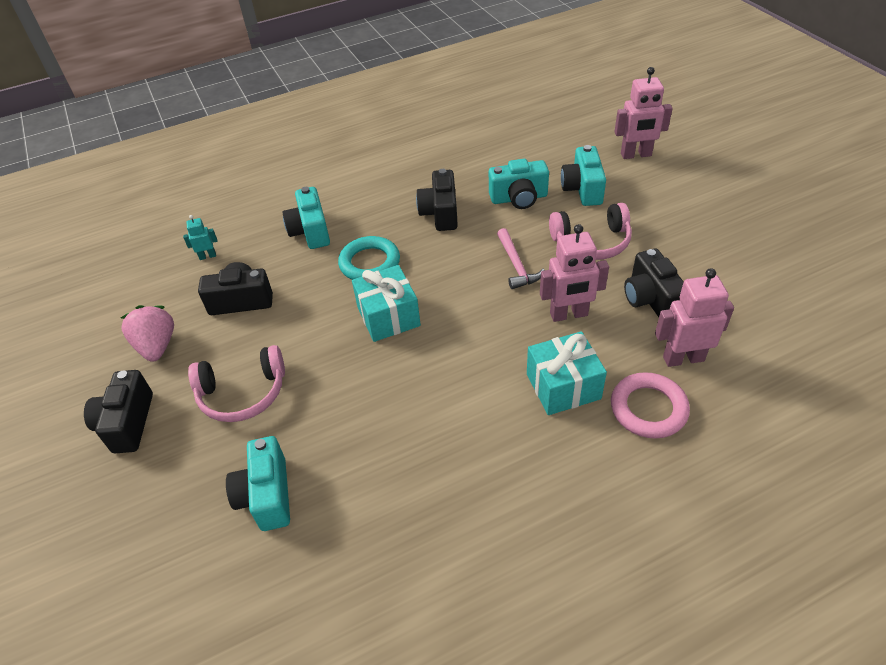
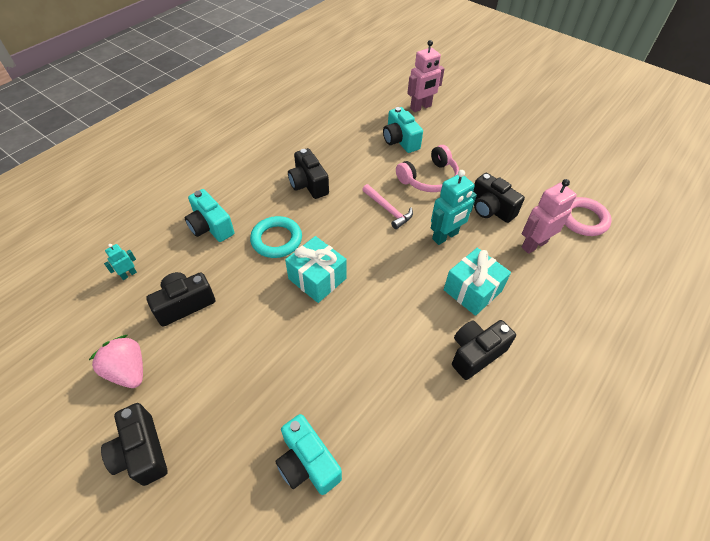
camera: 30 degrees left, 5 degrees up
(243, 393) = (234, 384): pink headphones -> none
(519, 198) = (360, 158): turquoise camera -> none
(520, 457) = (475, 353): none -> black camera
(569, 314) = (445, 236): pink robot -> turquoise robot
(648, 409) = (534, 287): pink ring -> pink ring (583, 219)

